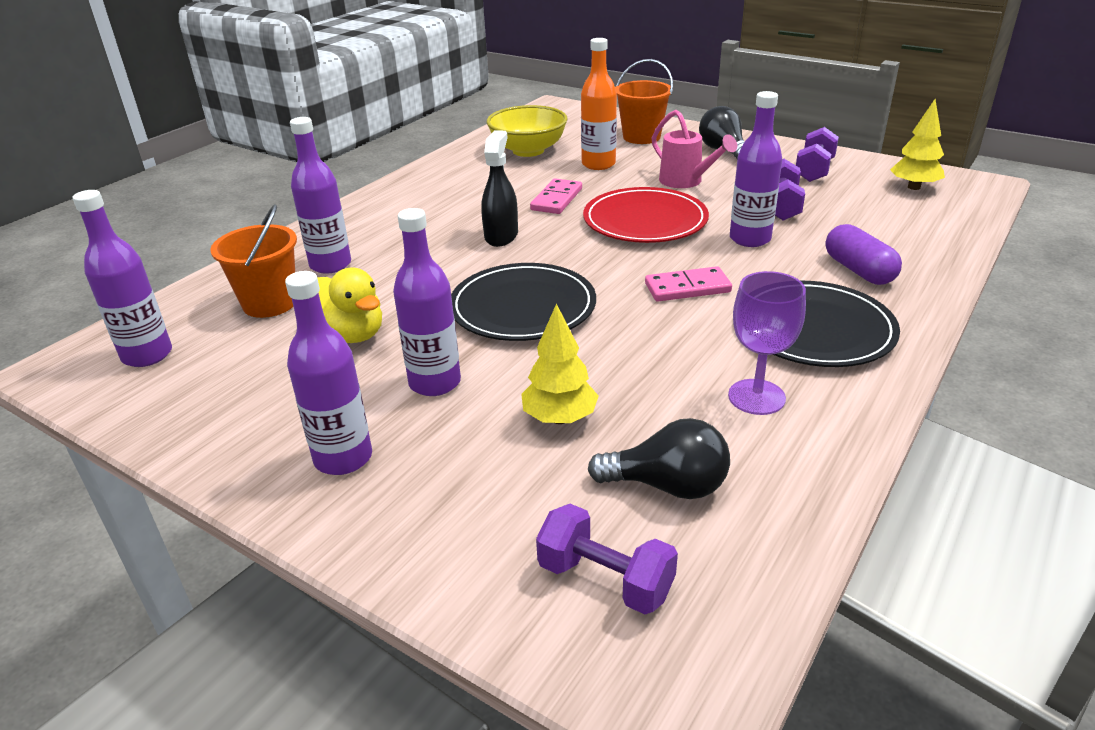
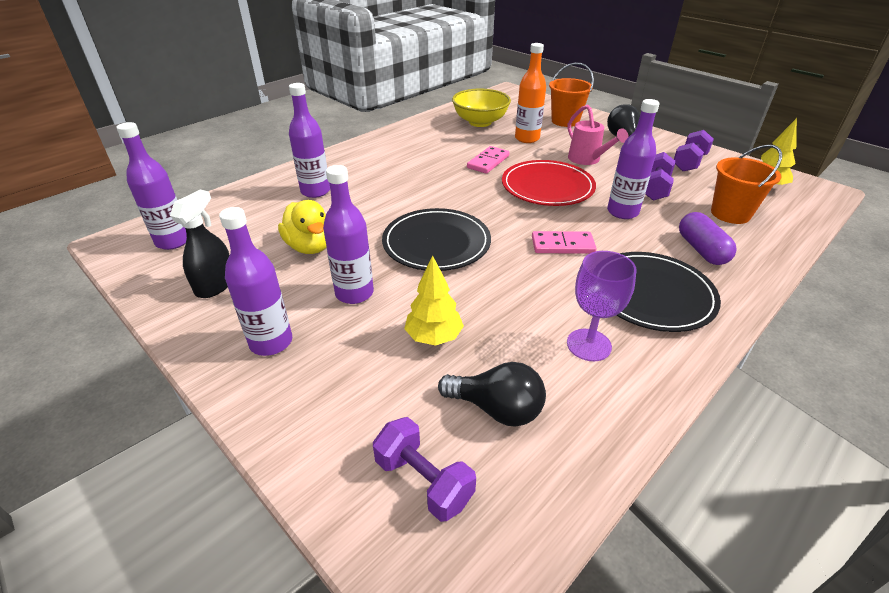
camera: 10 degrees right, 5 degrees up
(270, 303) = (265, 214): orange bucket -> orange bucket (730, 213)
(501, 236) = (439, 185): black spray bottle -> black spray bottle (215, 285)

